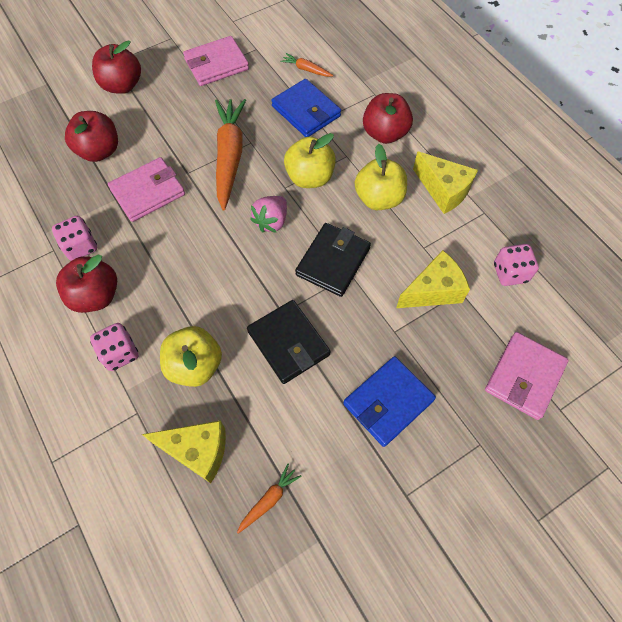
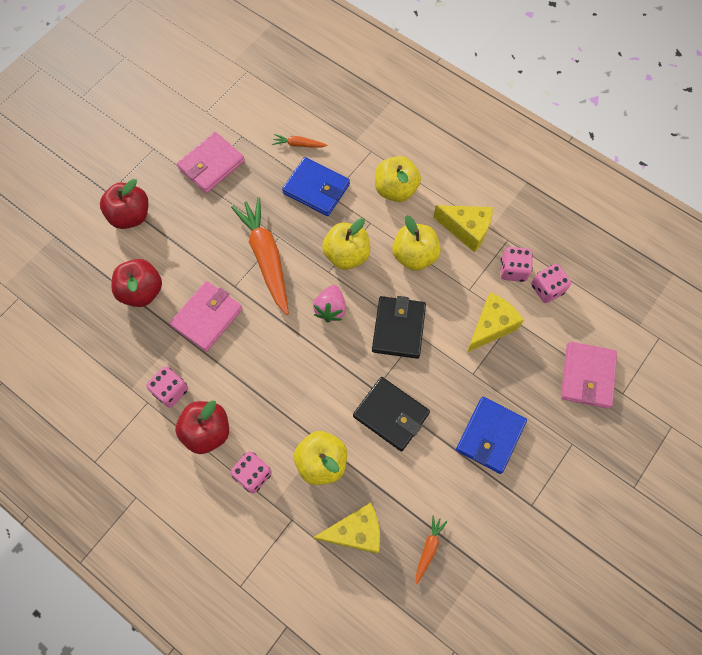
camera: 20 degrees left, 5 degrees up
(385, 133) = (395, 189): red apple -> yellow apple
(479, 243) = (513, 270): none -> pink dice

